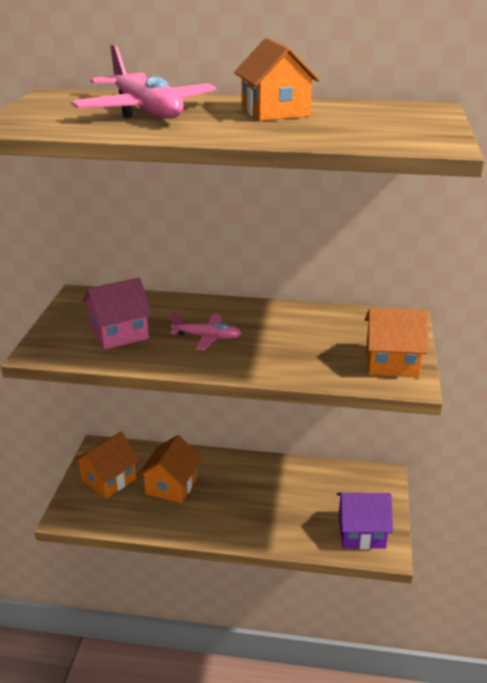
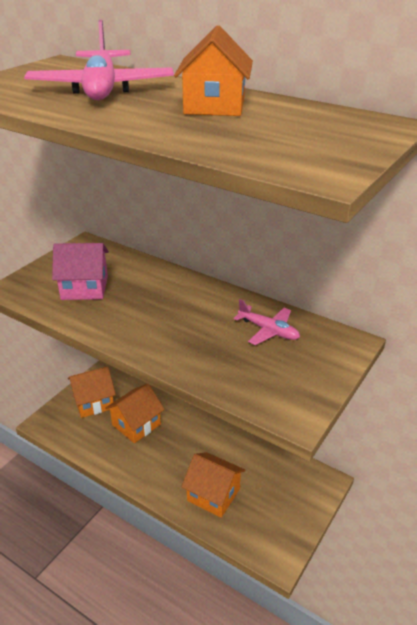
camera: 25 degrees right, 5 degrees up
(207, 337) = (151, 311): pink plane -> pink plane (268, 330)
(361, 532) = (267, 529): purple house -> none
(391, 363) = (296, 388): orange house -> orange house (213, 494)

